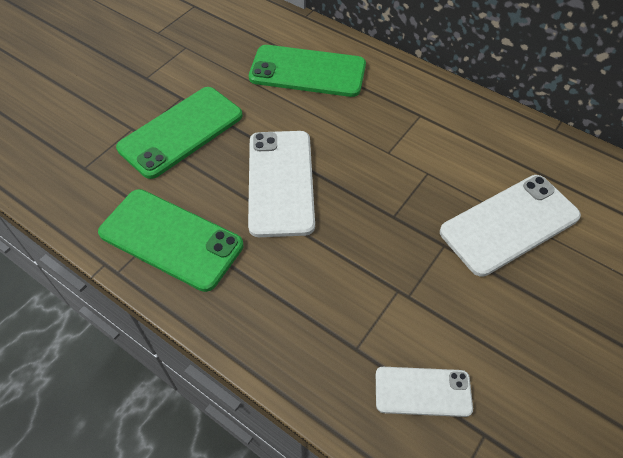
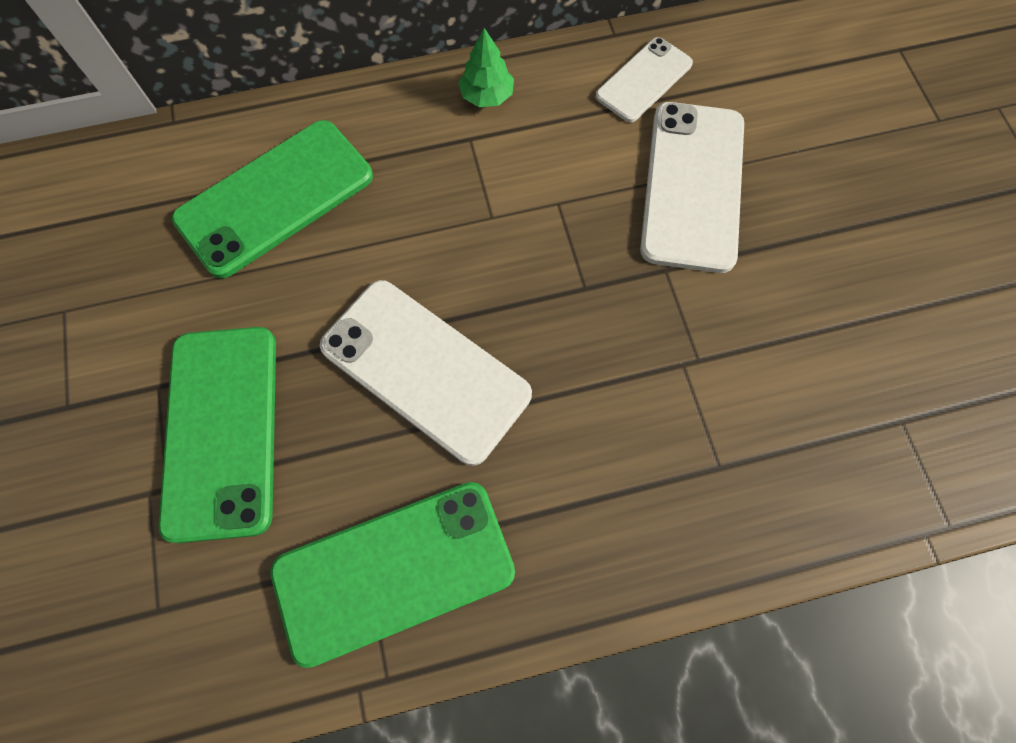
camera: 50 degrees left, 15 degrees up
(423, 391) = (817, 440): white phone -> white phone (643, 80)
(451, 105) = (487, 96): none -> green tree

